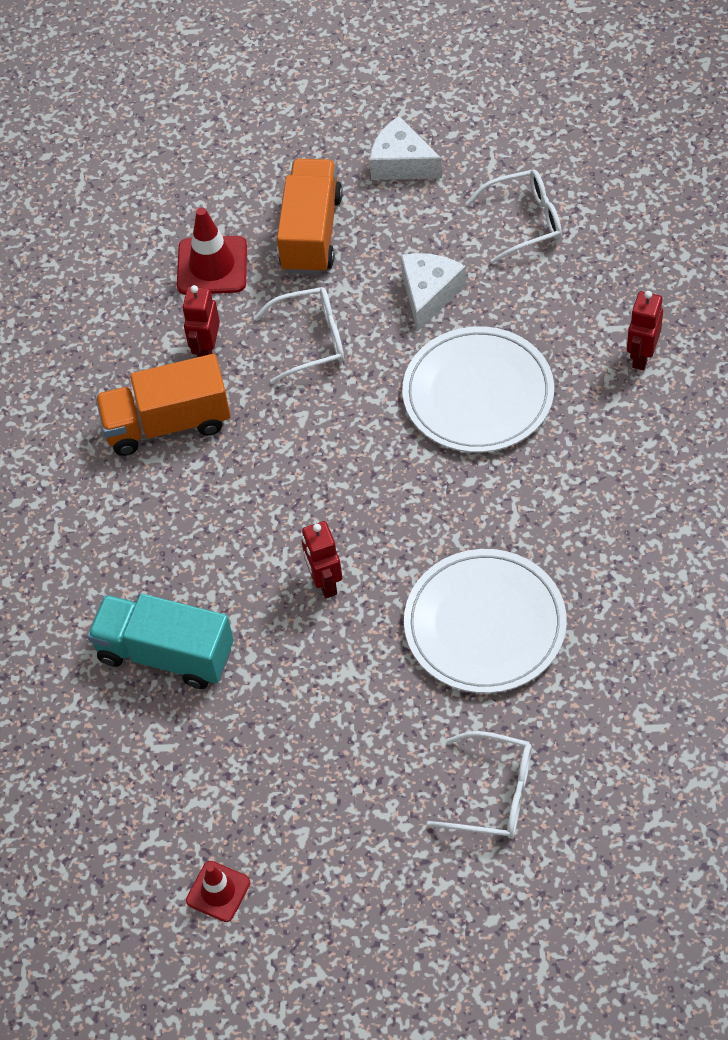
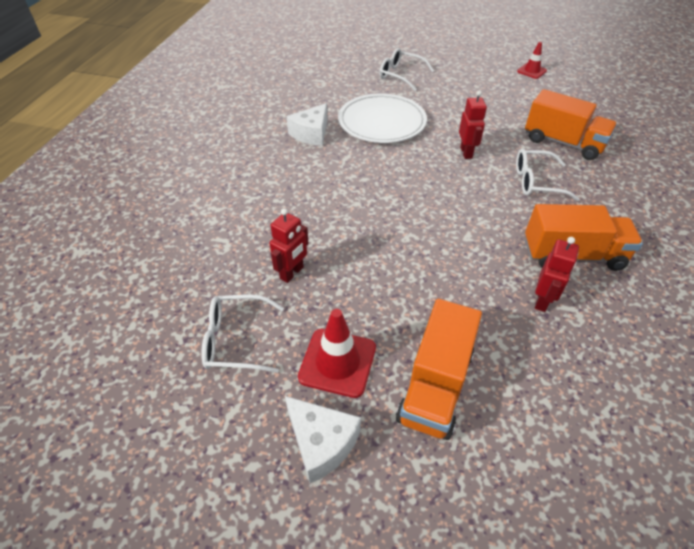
camera: 170 degrees left, 10 degrees down
(166, 653) = (563, 143): turquoise truck -> orange truck
(212, 266) = (539, 378): red traffic cone -> red traffic cone (337, 362)
(310, 340) = (453, 287): white glasses -> white glasses (537, 182)
(429, 294) = (345, 298): white cheese -> white cheese (311, 133)
(478, 394) = (338, 222): white plate -> none
(641, 356) = (216, 218): red robot -> red robot (292, 273)

